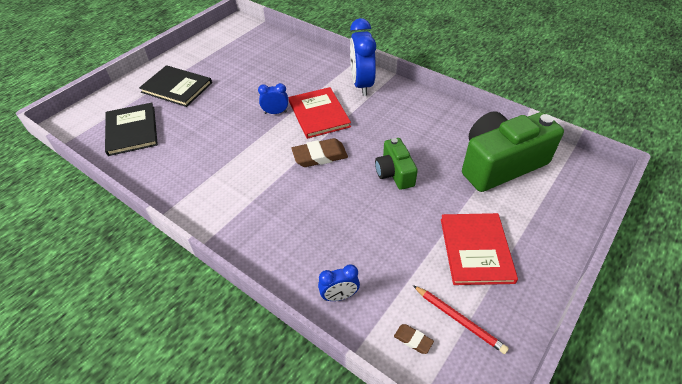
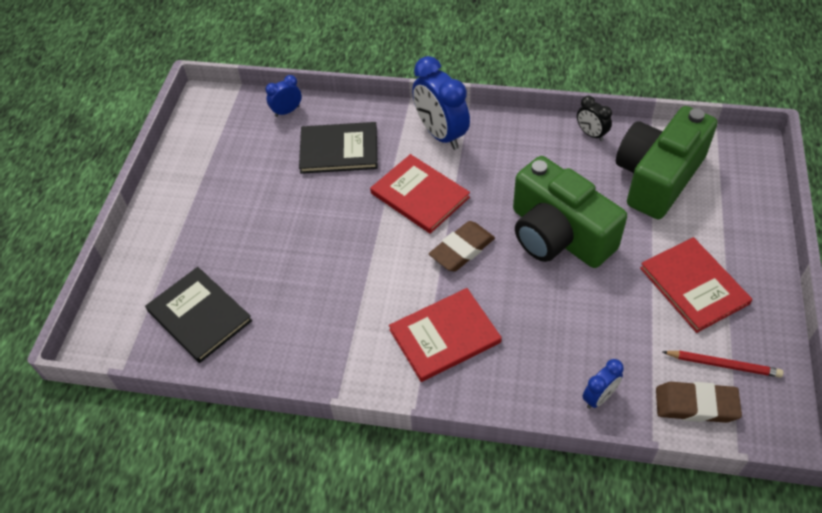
camera: 25 degrees left, 5 degrees up
(177, 87) = (206, 231): black book -> black book (339, 150)
(264, 204) = (444, 336): none -> red book
(275, 112) = (365, 214): blue clock -> blue clock (287, 111)
(394, 173) = (558, 235): green camera -> green camera, size x1.87
(413, 340) = (696, 405): brown eraser -> brown eraser, size x1.97
(468, 119) = (591, 134): none -> black clock

